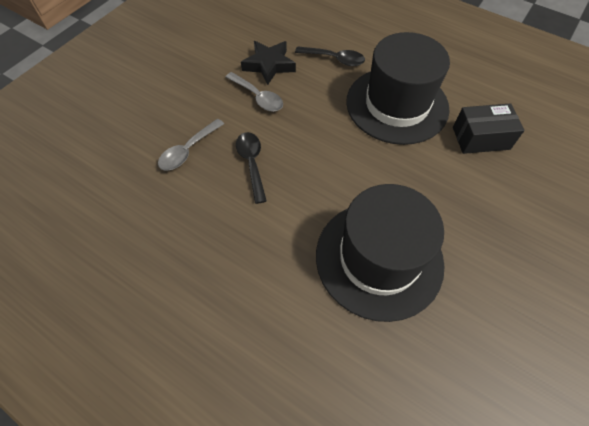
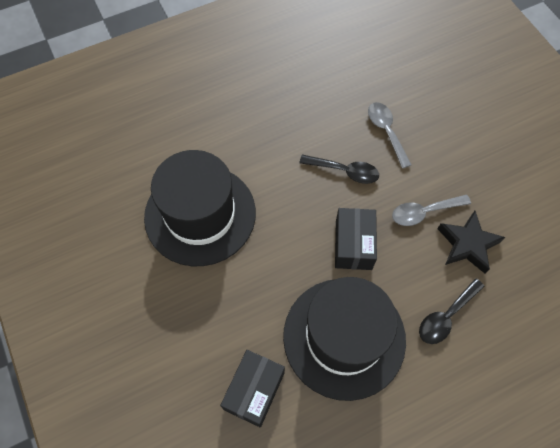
camera: 120 degrees right, 5 degrees up
(319, 128) = (353, 245): none -> black box

